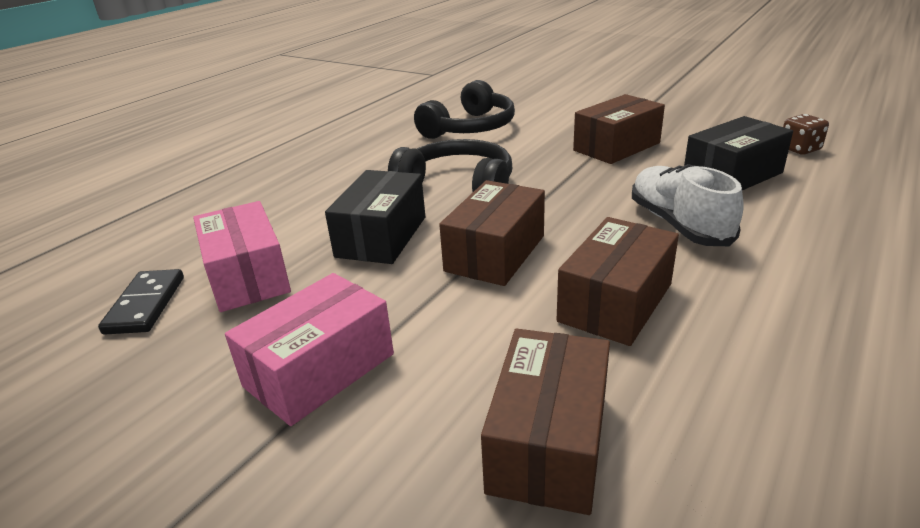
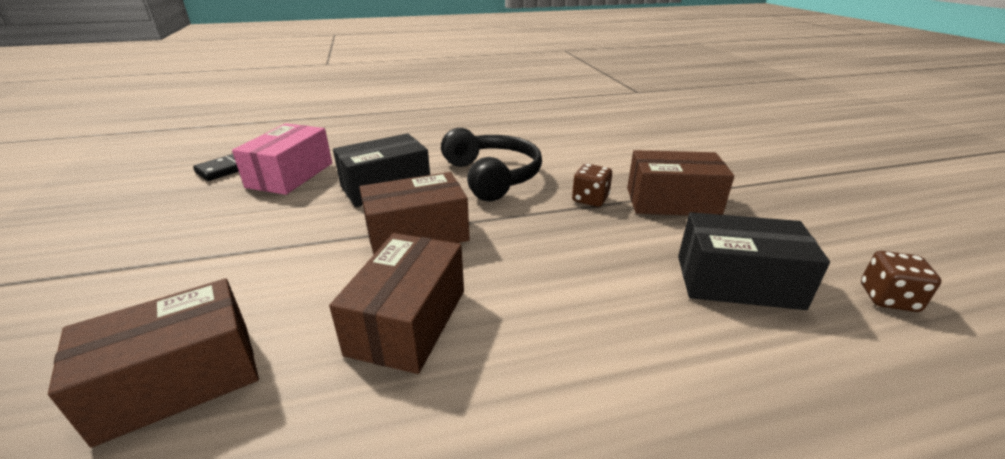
camera: 40 degrees right, 0 degrees up
(319, 370) = (208, 246): pink box -> none
(470, 128) = (584, 139): black headphones -> none
(565, 169) = (590, 199): none -> brown dice
(615, 302) = (408, 321): brown box -> brown box turned 60 degrees counterclockwise
(678, 224) = (587, 294): white shoe -> none

